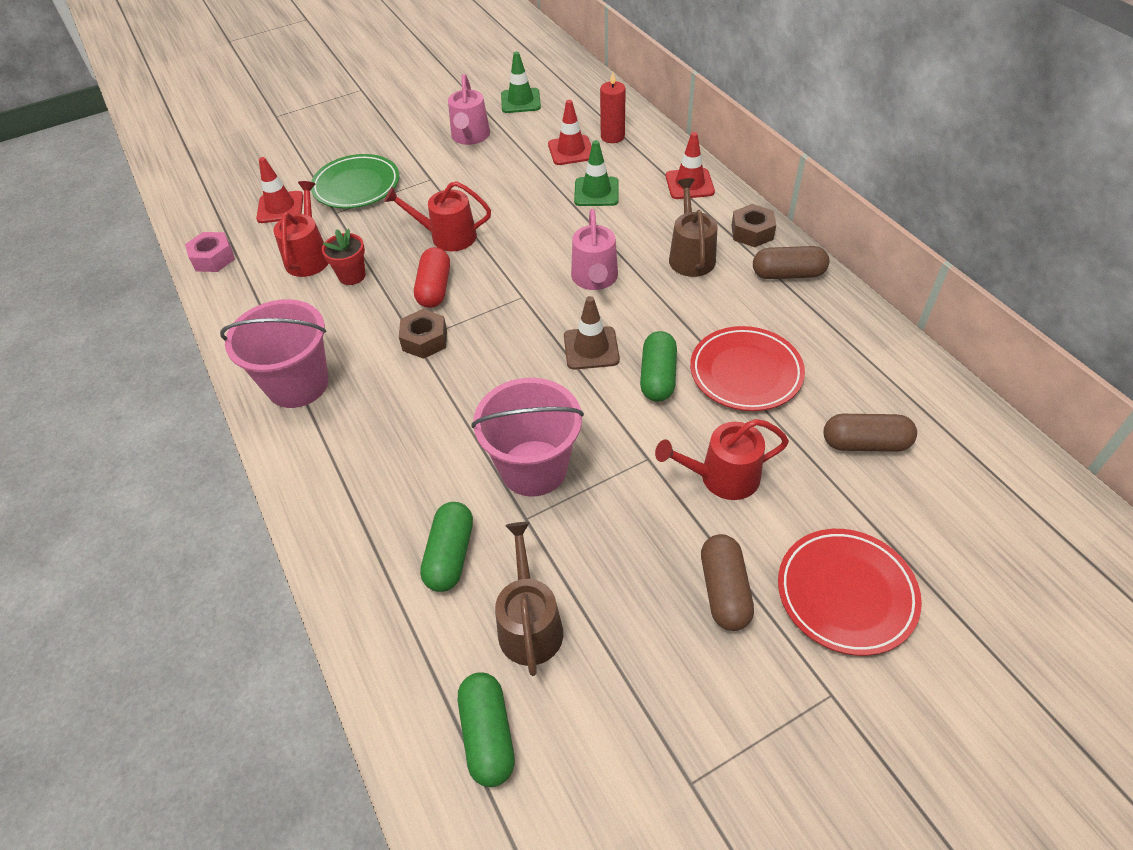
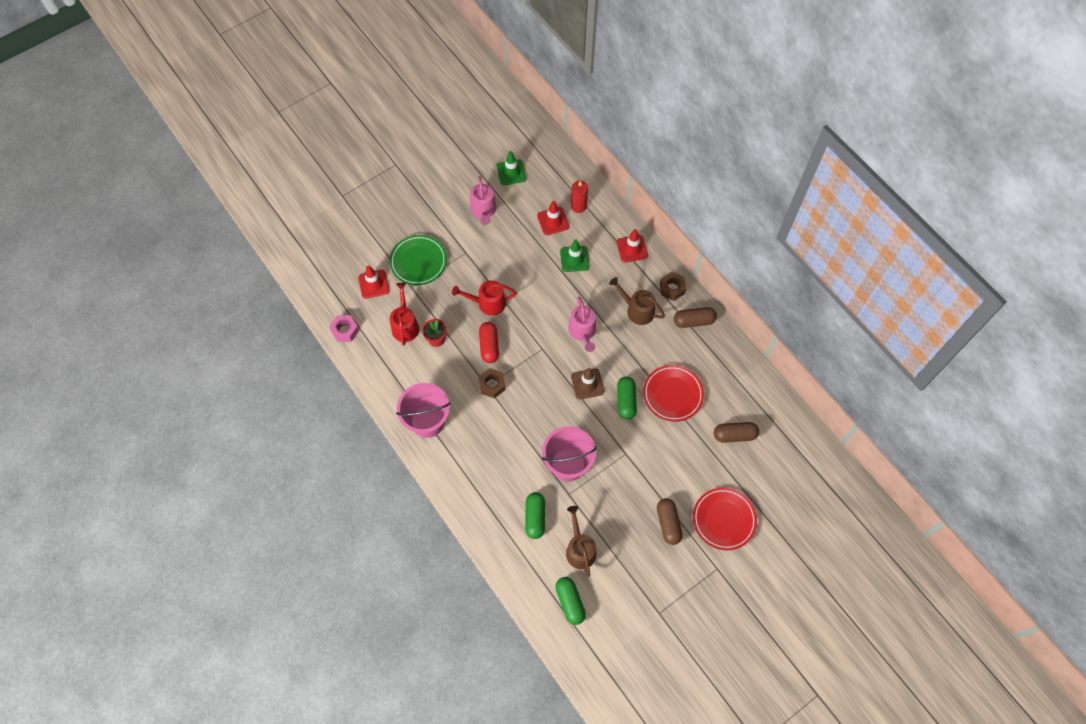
camera: 10 degrees left, 15 degrees up
(690, 256) = (637, 310): brown watering can -> brown watering can turned 45 degrees counterclockwise
(722, 477) = (664, 461): red watering can -> none

